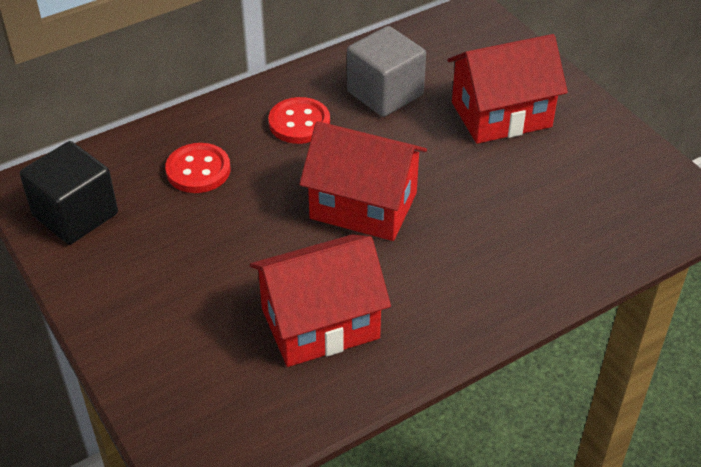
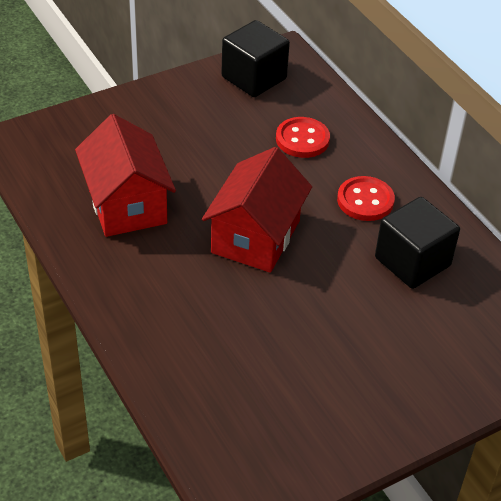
camera: 90 degrees right, 0 degrees up
(385, 93) = (412, 262): grey cube -> black cube
(501, 114) = (385, 349): red house -> none

